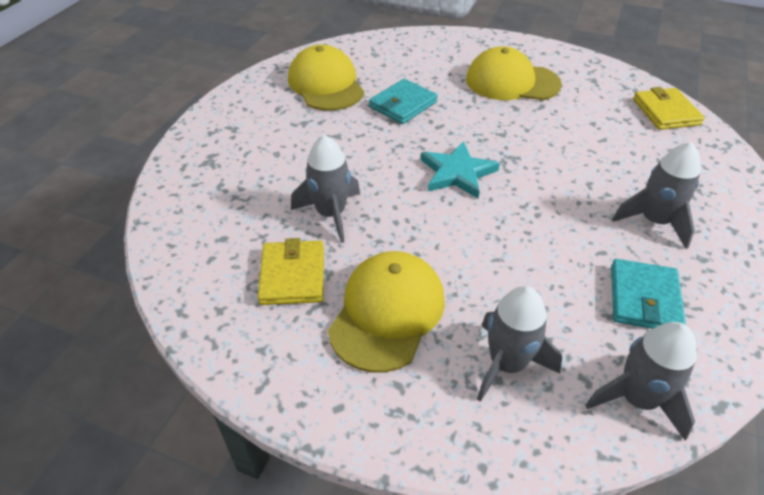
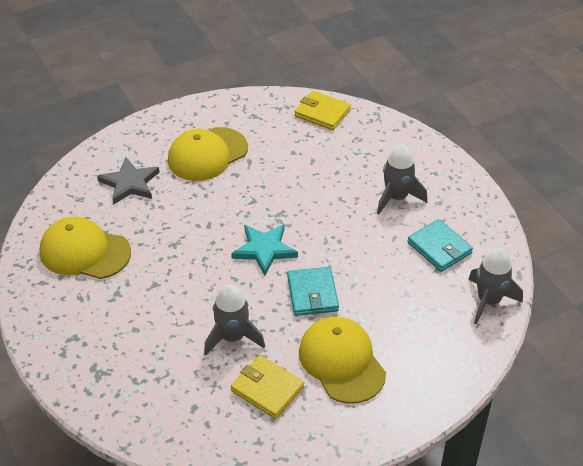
camera: 50 degrees left, 0 degrees up
(403, 104) = (163, 226): turquoise wallet -> turquoise wallet (312, 294)
(423, 65) = (130, 183): none -> grey star
(507, 364) = (424, 335): grey rocket -> none

